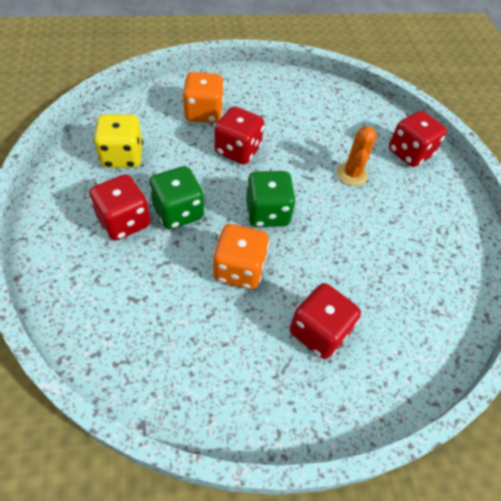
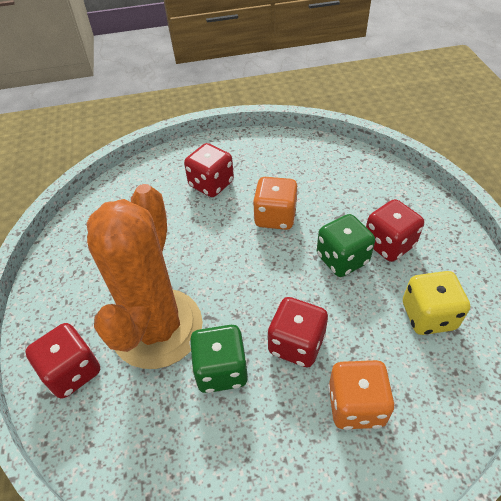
camera: 175 degrees left, 5 degrees down
(267, 213) = (254, 268): green dice -> green dice (221, 370)
(352, 174) = (157, 328): orange cactus -> orange cactus, size x2.43

